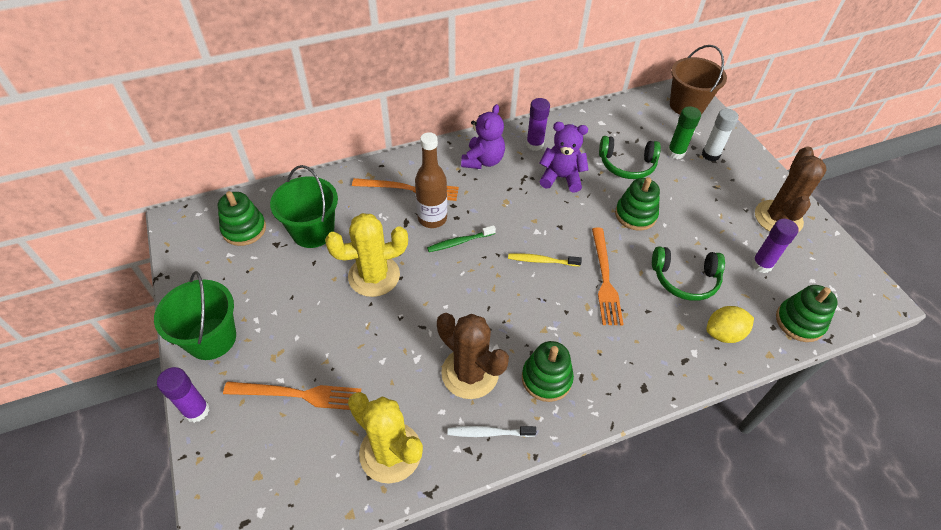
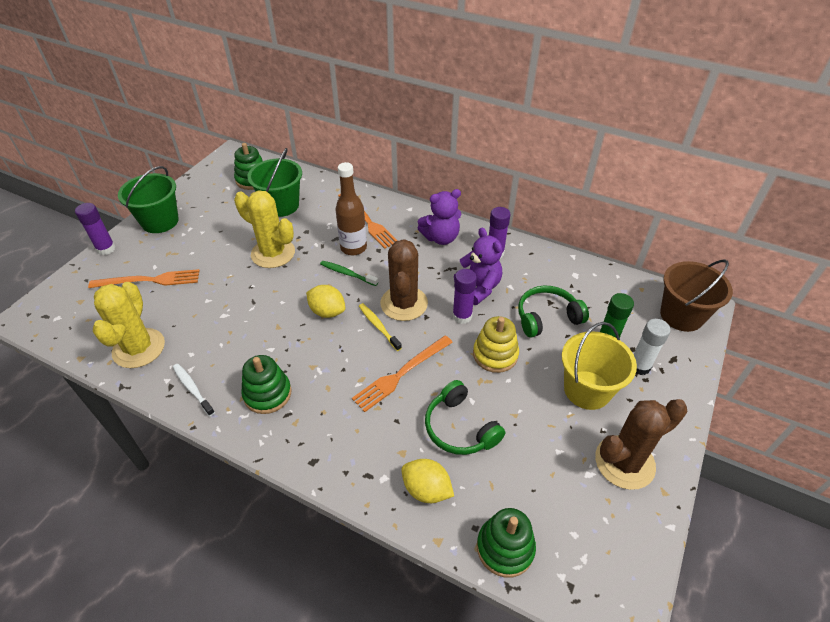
camera: 50 degrees right, 5 degrees down
(298, 394) = (149, 280): orange fork -> orange fork turned 60 degrees counterclockwise
(470, 373) = (235, 349): brown cactus -> brown cactus (404, 303)
(491, 282) = (327, 311): none -> yellow lemon
(627, 165) = (547, 317): green headphones -> green headphones turned 105 degrees clockwise
(635, 215) = (495, 354): green stacking toy -> yellow stacking toy
(708, 192) = (587, 390): none -> yellow bucket
(761, 264) = (544, 478): purple glue stick -> purple glue stick (462, 316)

